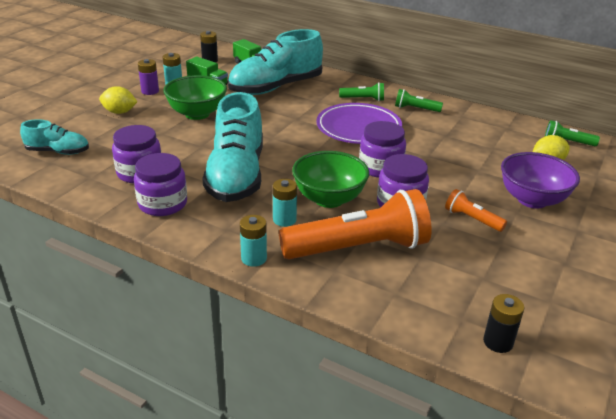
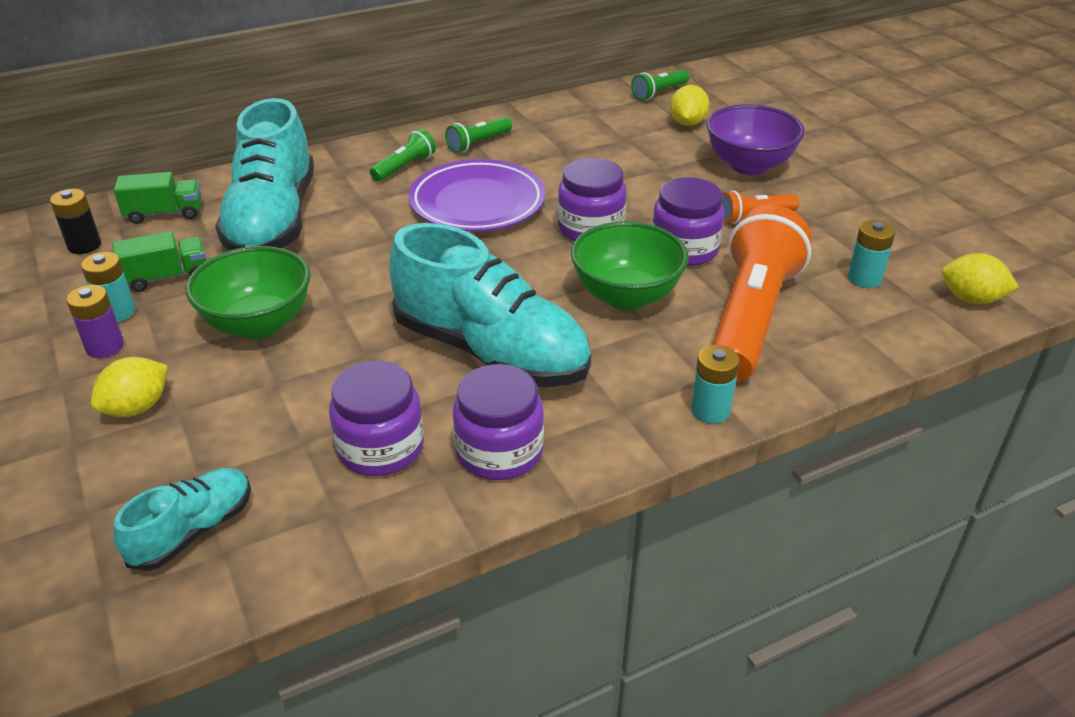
camera: 55 degrees left, 5 degrees up
(284, 220) = (642, 350): turquoise battery -> turquoise battery (864, 278)
(498, 342) = (971, 299): black battery -> yellow lemon

